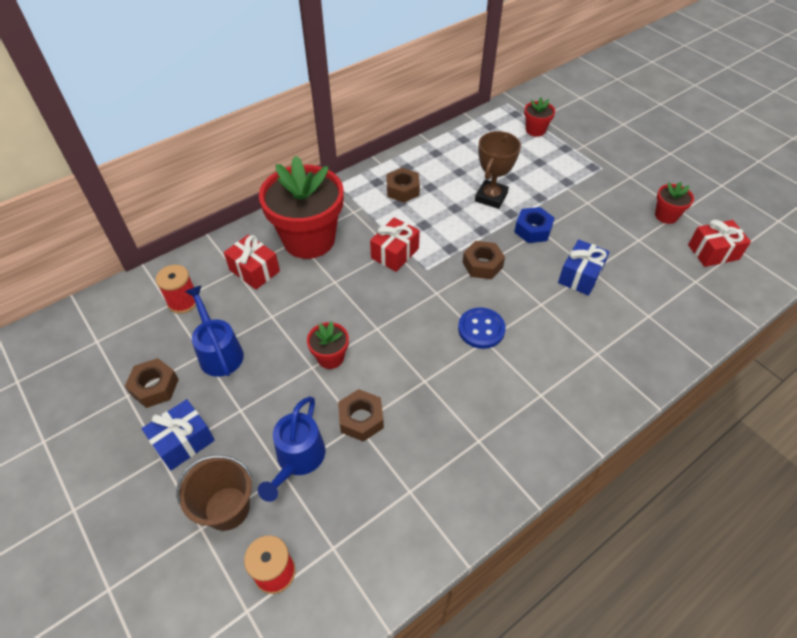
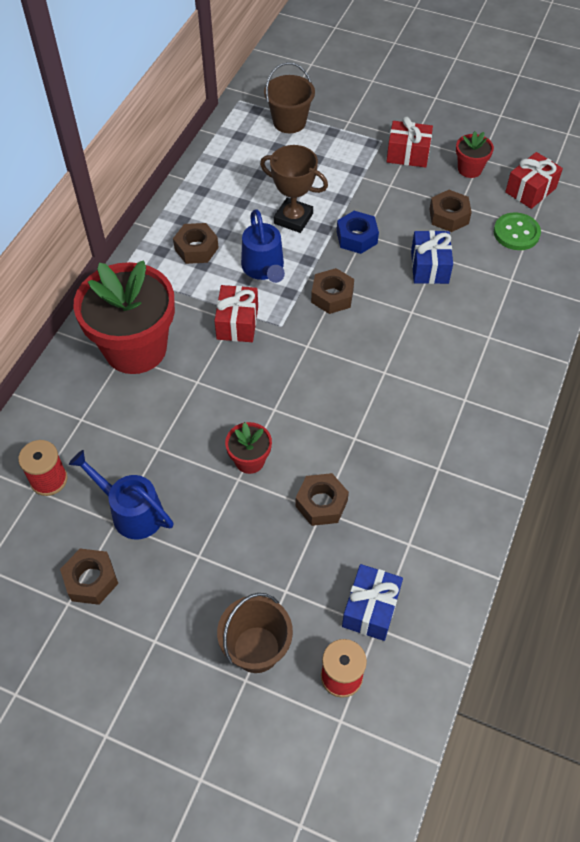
camera: 30 degrees left, 5 degrees up
(183, 442) = (165, 615): blue gift -> blue gift (371, 609)
(254, 270) = (101, 409): red gift -> red gift (408, 154)
(298, 460) = (290, 571): blue watering can -> blue watering can (264, 269)
(481, 329) = (373, 362): blue button -> none
(491, 197) = (293, 219): brown trophy -> brown trophy turned 60 degrees counterclockwise
(535, 130) = (289, 122): red flower pot -> brown bucket
(623, 244) = (449, 216): none -> brown nut
(677, 280) = (516, 233): none -> green button

